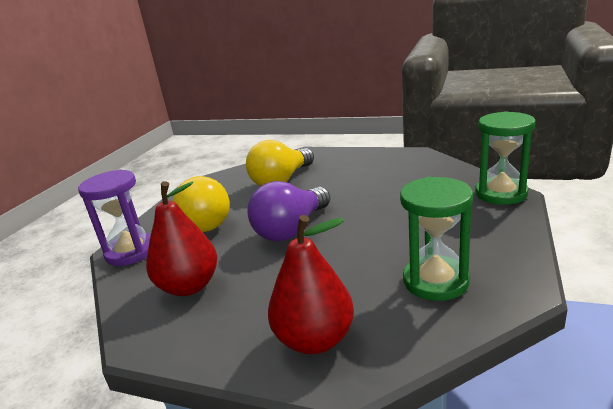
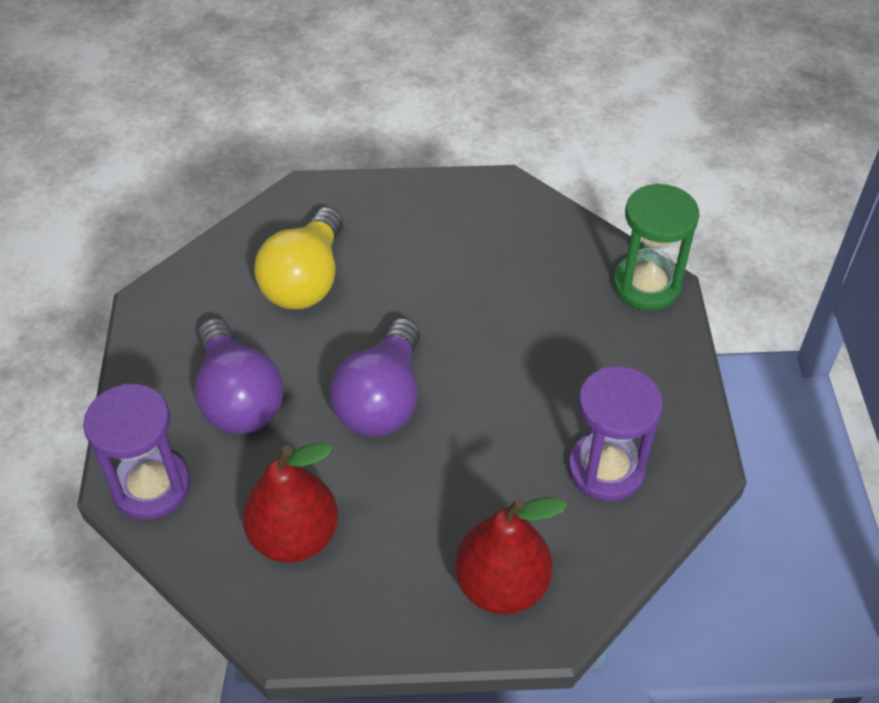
camera: 25 degrees left, 25 degrees up
(209, 221) = (238, 398): yellow light bulb -> purple light bulb
(435, 281) = (606, 469): green hourglass -> purple hourglass

